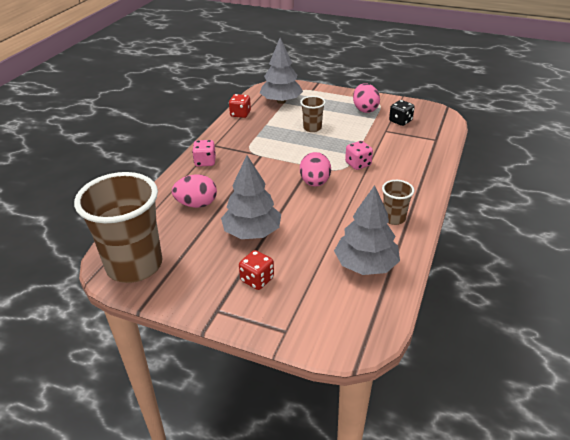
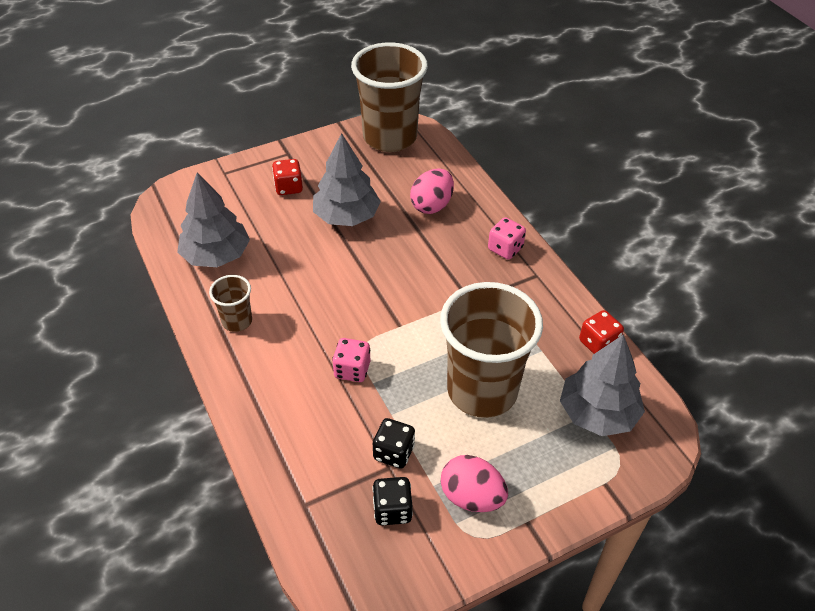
camera: 130 degrees right, 10 degrees up
(312, 128) = (482, 390): brown cup -> brown cup, size x2.19
(315, 183) = (364, 306): pink egg -> none
(378, 132) = (394, 452): none -> black dice

